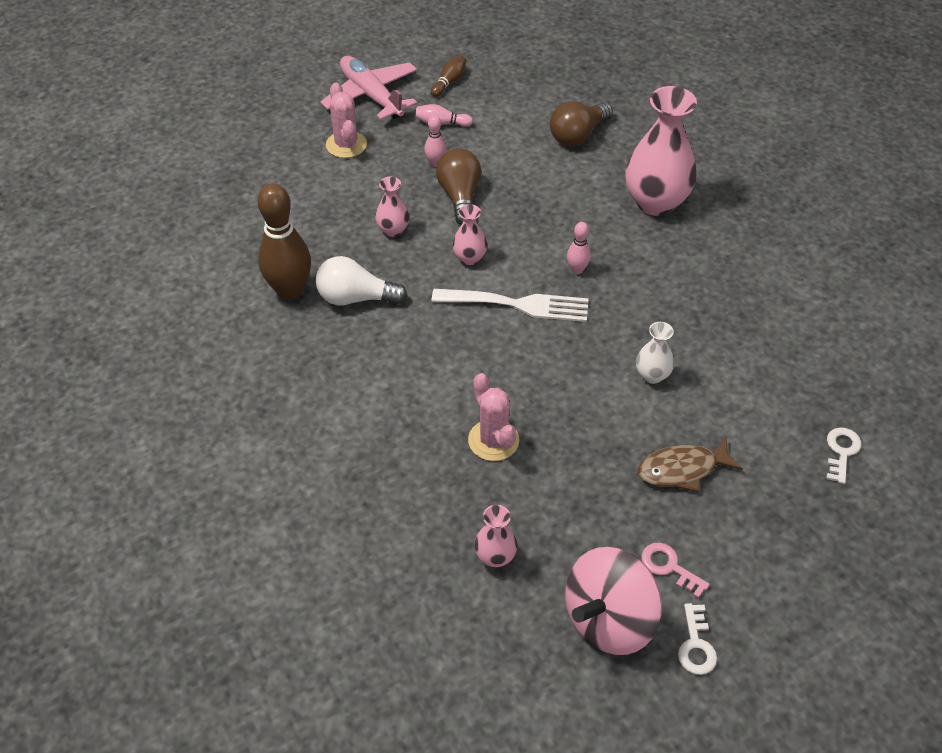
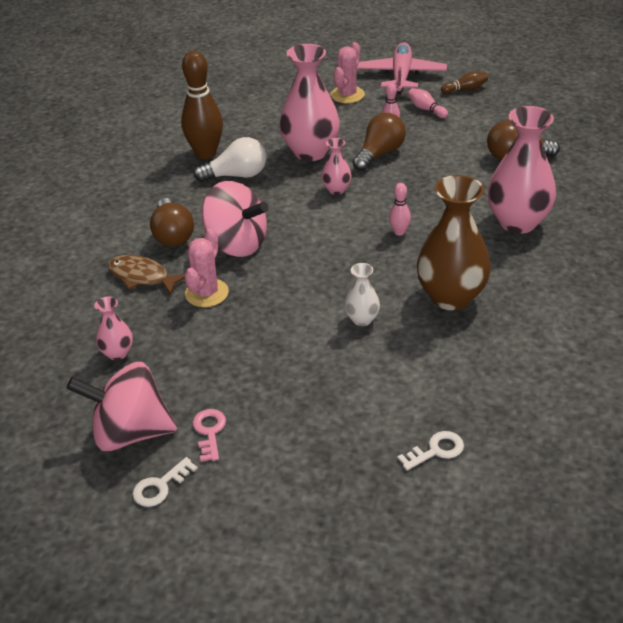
camera: 45 degrees right, 10 degrees down
(355, 298) = (237, 175): white light bulb -> white light bulb turned 120 degrees clockwise
(379, 402) = (172, 235): none -> brown light bulb
(393, 230) = (310, 152): pink vase -> pink vase, size x2.08
(453, 372) = (236, 244): none -> pink spinning top
(518, 304) = (330, 230): white fork -> none
(682, 469) = (301, 384): brown fish -> brown fish (142, 277)
(691, 307) = (451, 297): none -> brown vase

